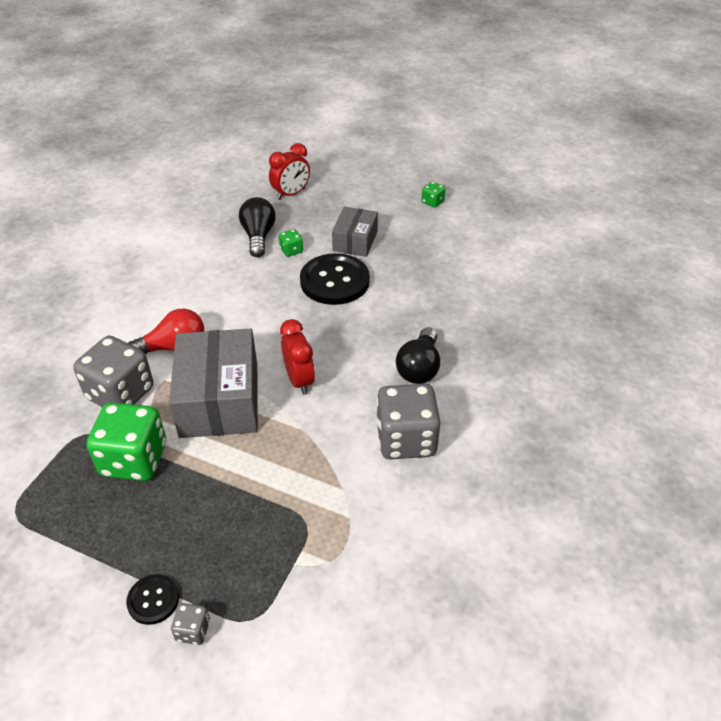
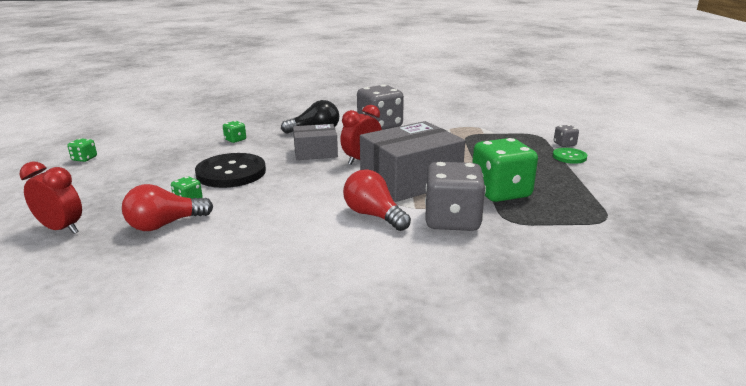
camera: 115 degrees left, 20 degrees down
(153, 600) = (569, 157): black button -> green button
(258, 236) = (165, 224): black light bulb -> red light bulb
(355, 241) = (162, 177): grey box -> grey box (315, 152)
(428, 297) = (235, 140): none -> green dice

